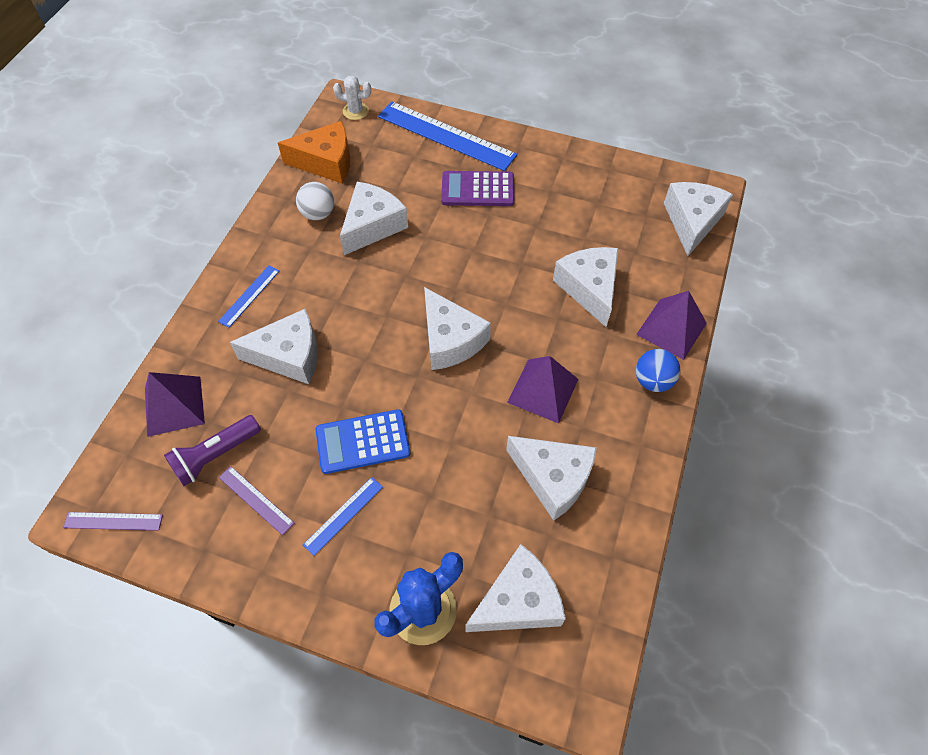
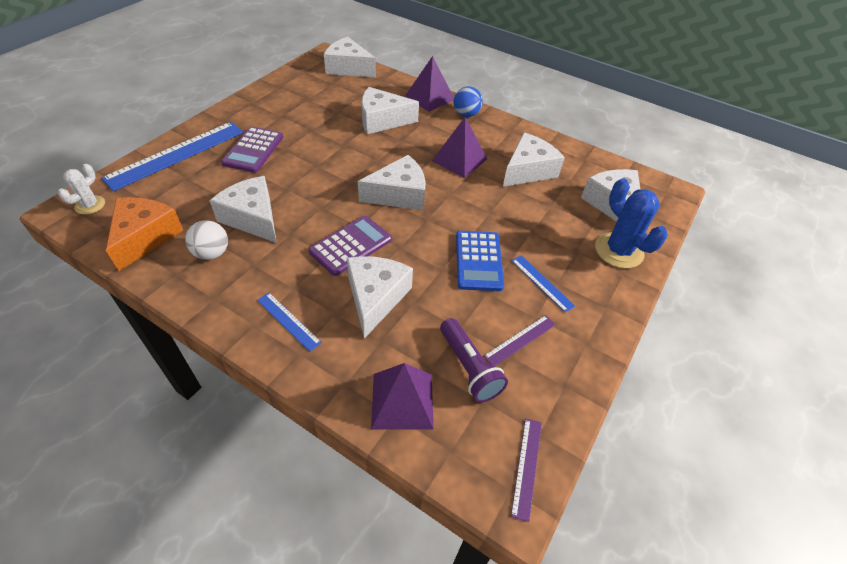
camera: 80 degrees left, 10 degrees down
(355, 316) = (350, 246): none -> purple calculator

